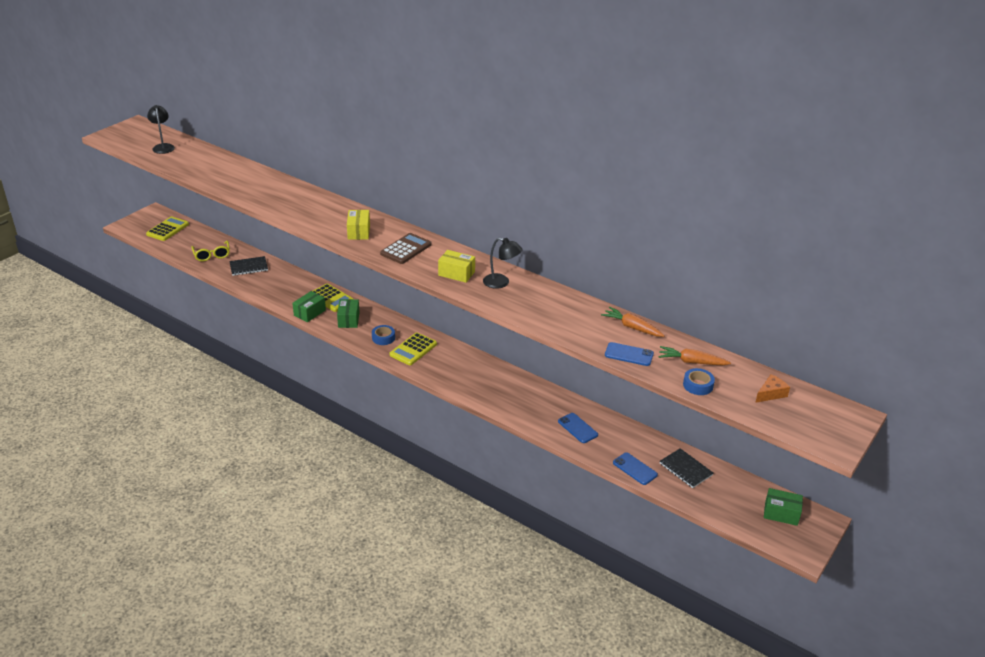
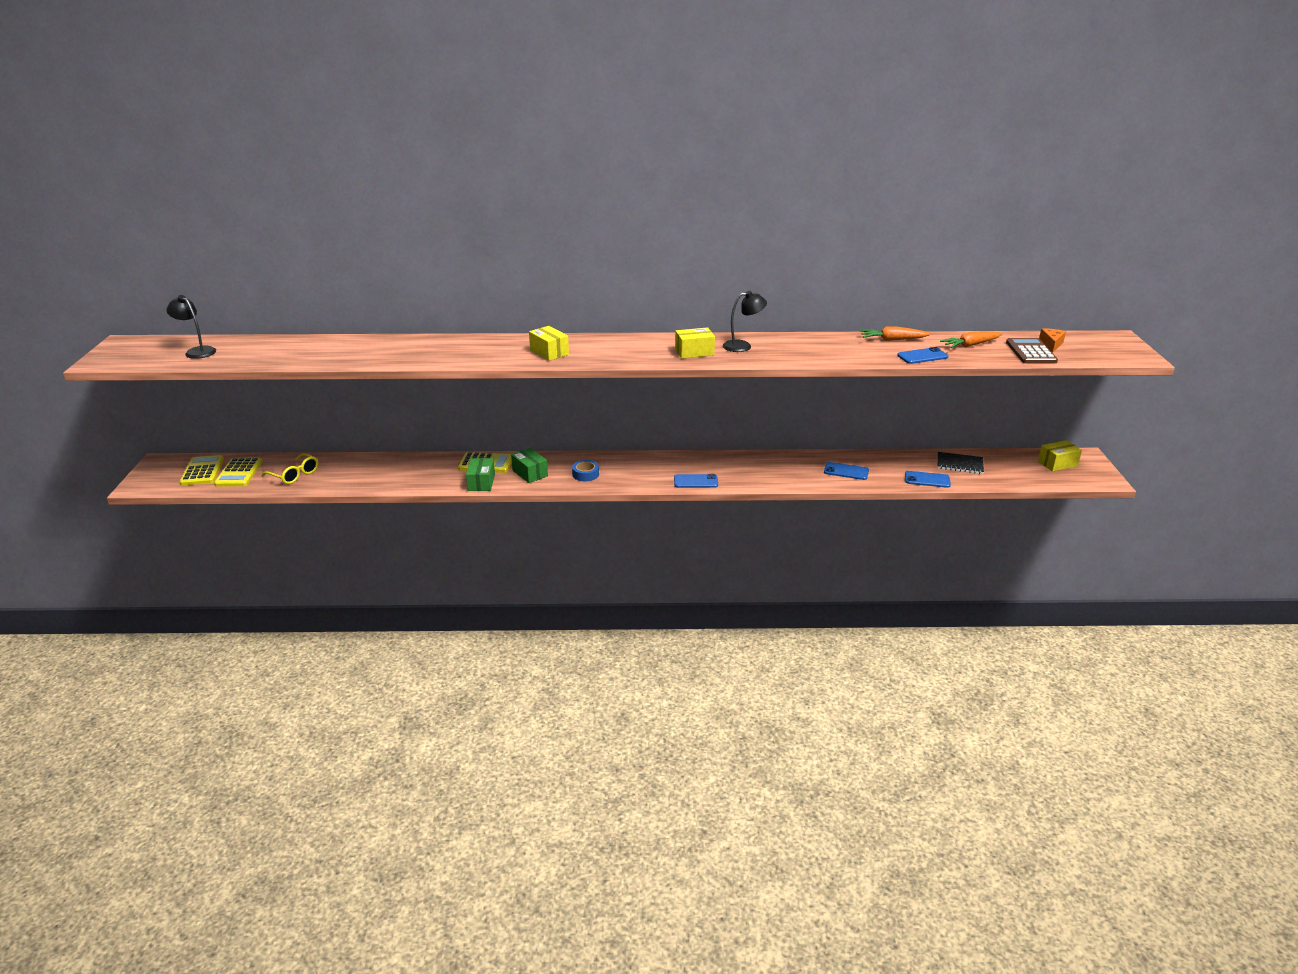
camera: 35 degrees left, 5 degrees down
(248, 267) = (355, 470): black notebook -> none
(406, 249) = (618, 350): brown calculator -> brown calculator (1031, 352)
(413, 349) = (627, 472): yellow calculator -> yellow calculator (239, 473)
(450, 381) = (695, 481): none -> blue phone
(698, 385) = (1001, 357): blue tape -> none
(781, 513) = (1057, 463): green box -> yellow box

